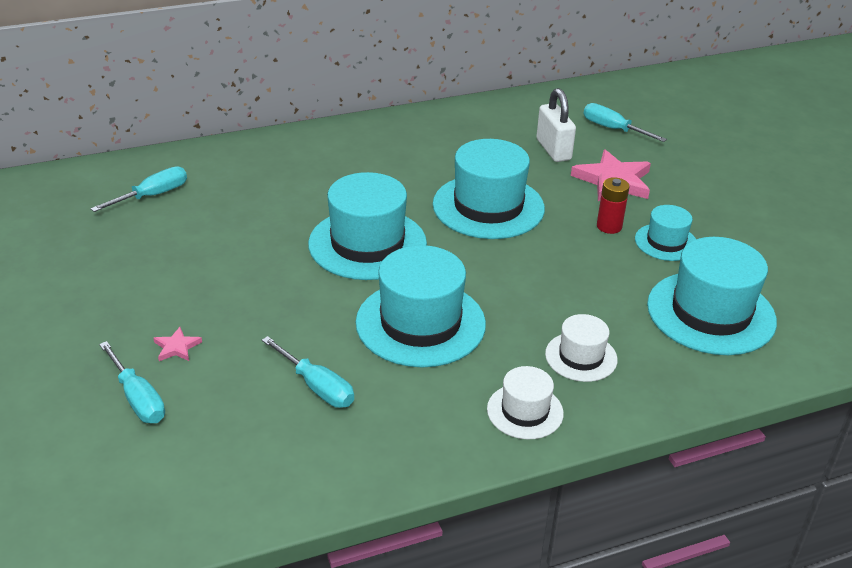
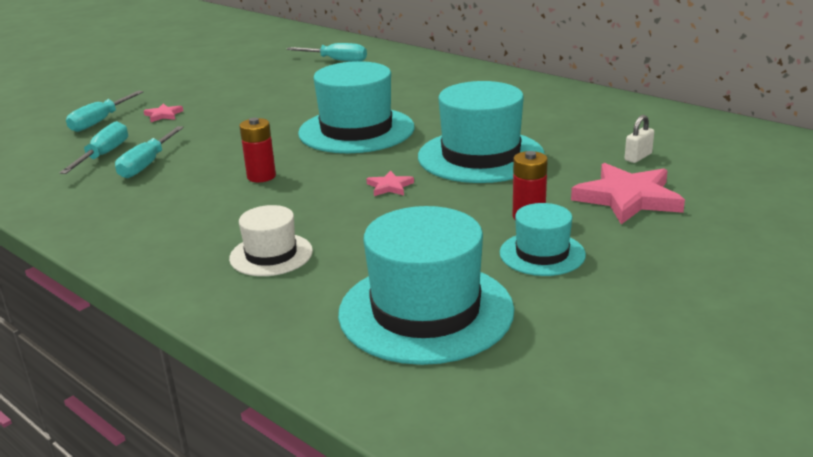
camera: 65 degrees right, 10 degrees down
(420, 323) = (261, 176): turquoise hat -> red battery
(506, 265) = (390, 186): none -> pink star
(525, 411) = (165, 248): white hat -> none
(553, 150) = (638, 157): white padlock -> white padlock, size x0.54
(613, 129) = (742, 174): turquoise screwdriver -> turquoise screwdriver (103, 155)

